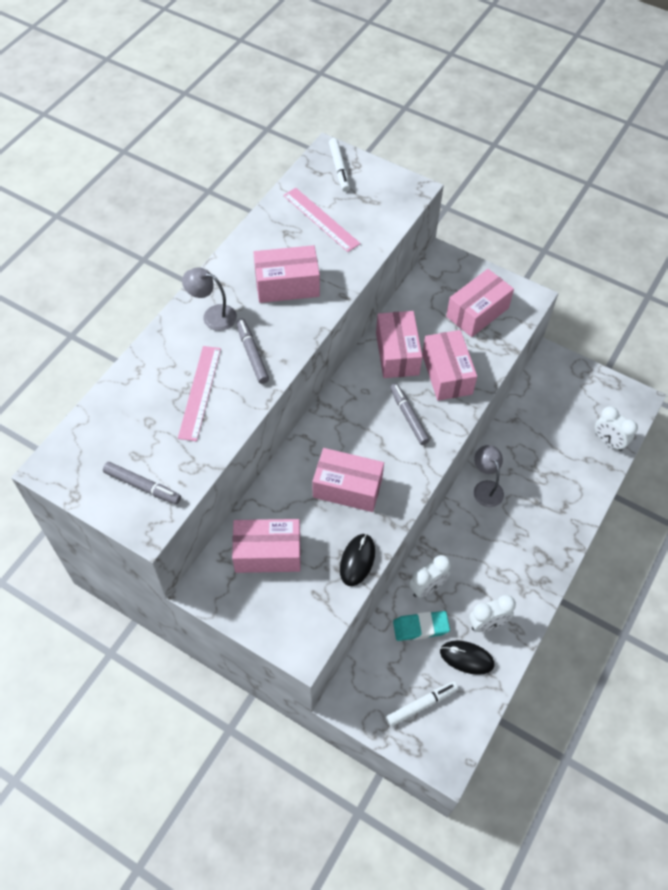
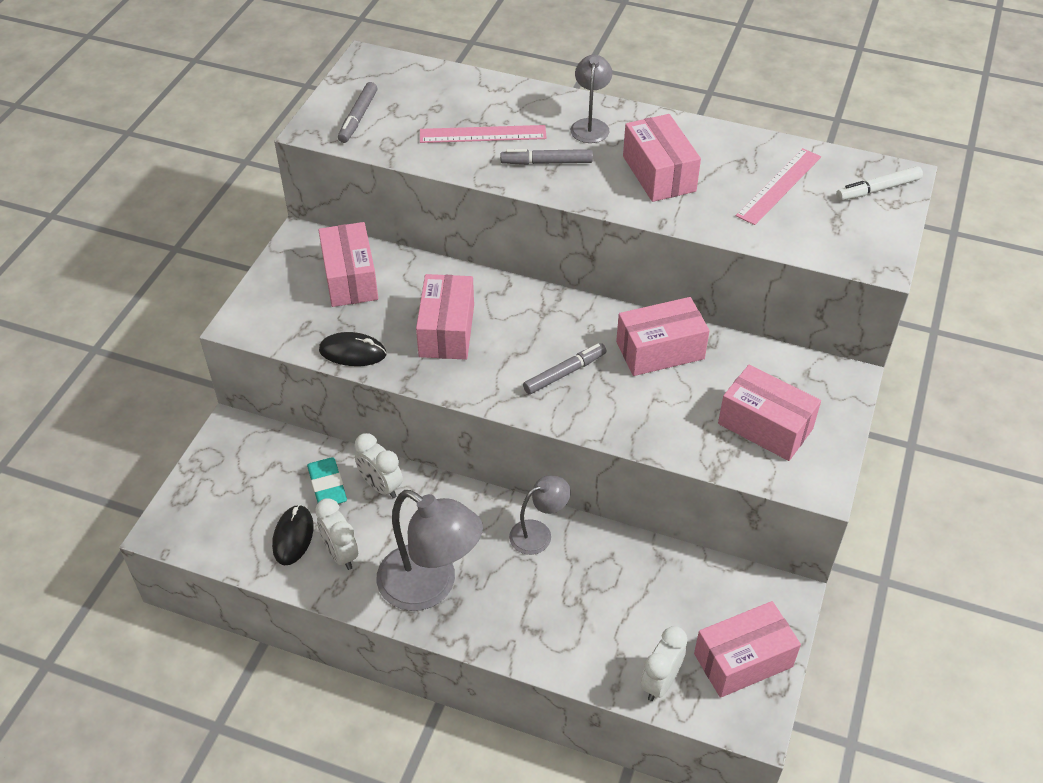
camera: 80 degrees right, 10 degrees down
(252, 354) = (546, 162): grey marker -> grey marker turned 150 degrees counterclockwise
(421, 704) = (231, 498): white marker -> none
(447, 374) = (645, 404): pink box -> pink box (743, 660)
(523, 565) = (430, 586): none -> grey lamp

